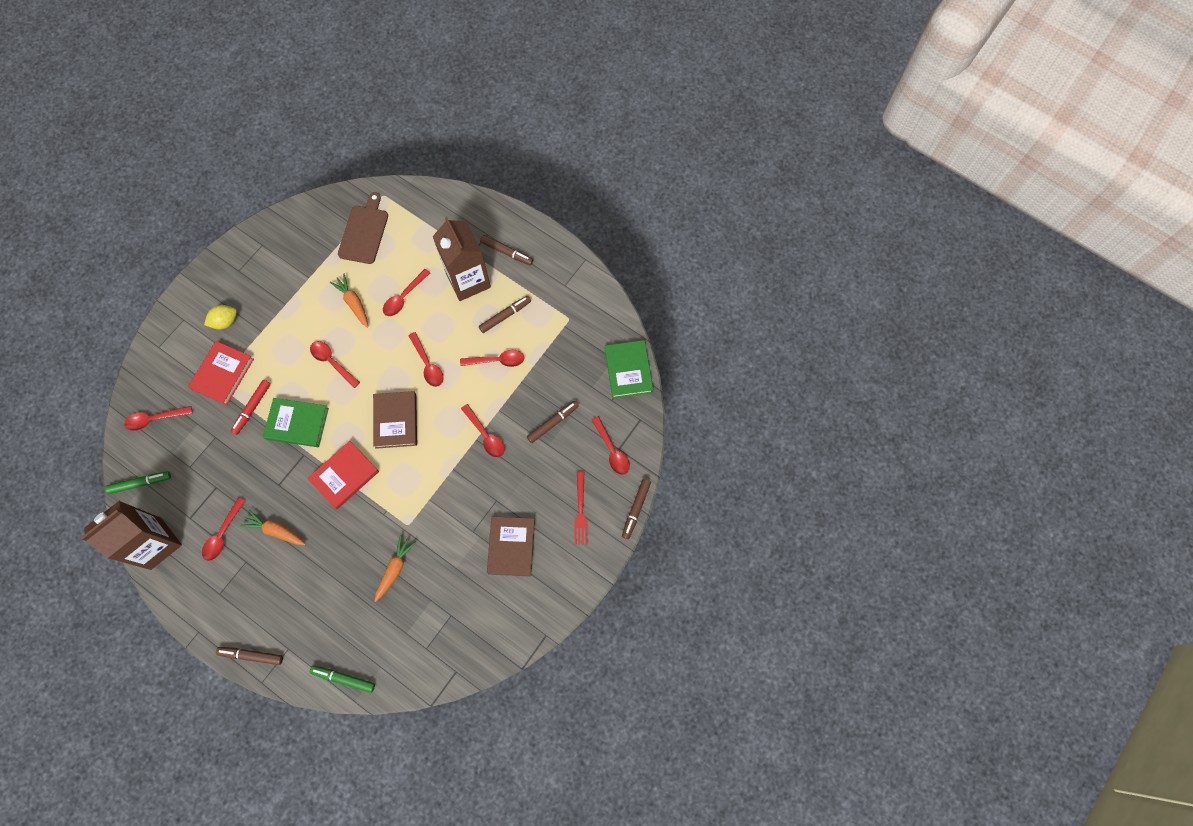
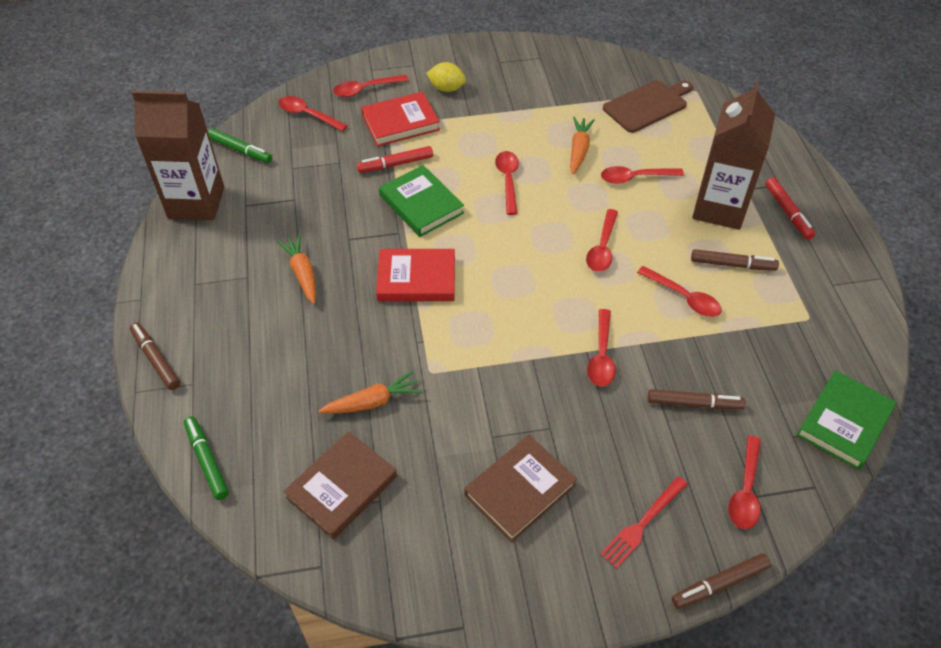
camera: 45 degrees right, 20 degrees down
(223, 534) = (256, 239): red spoon -> red spoon (365, 89)
(396, 421) = (518, 271): brown book -> brown book (342, 487)
(506, 252) = (788, 212): brown marker -> red marker

